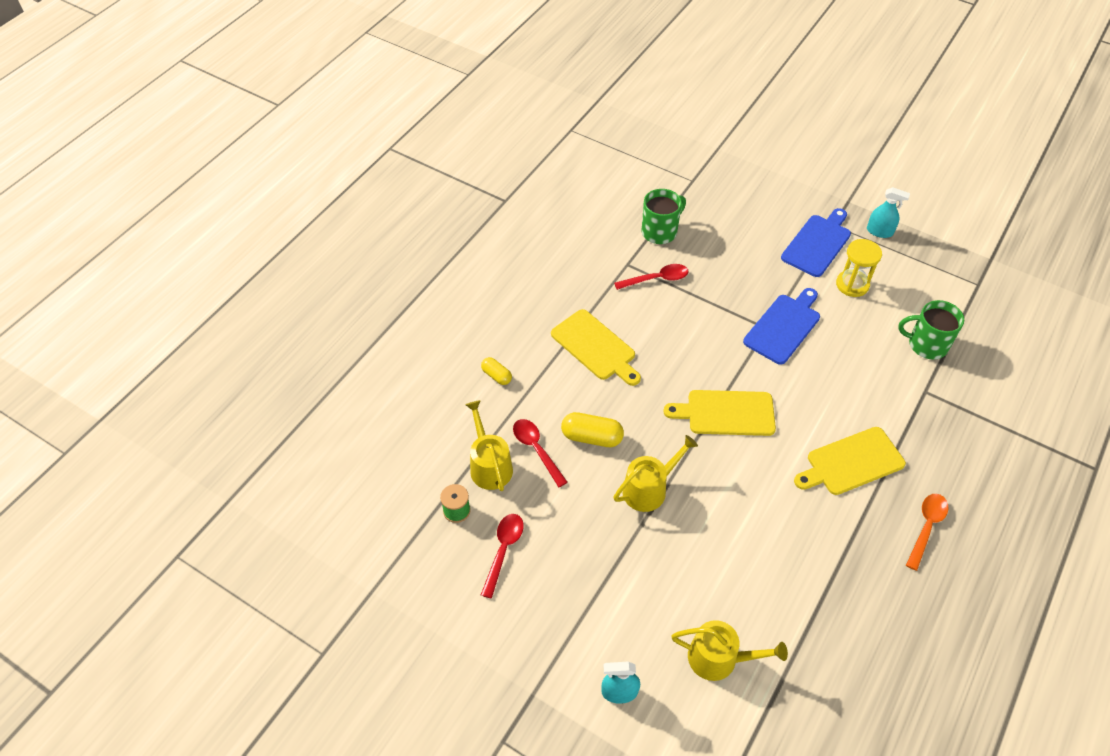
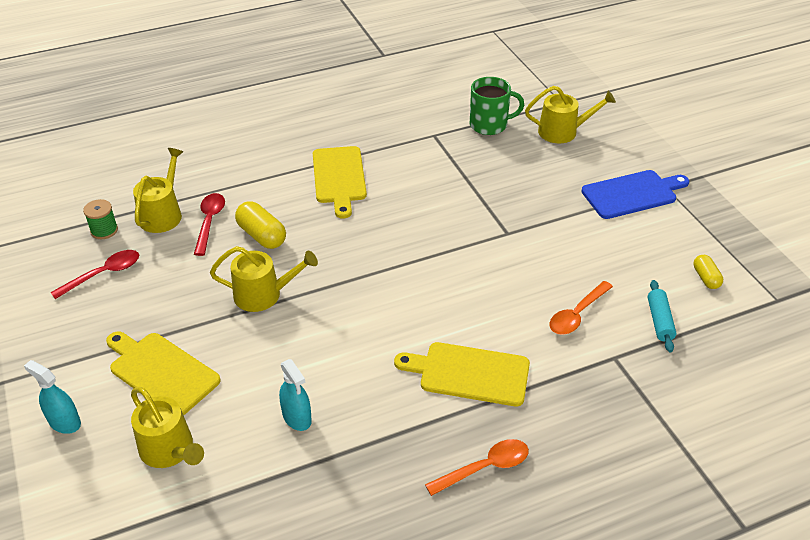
camera: 35 degrees right, 10 degrees down
(496, 375) = (240, 160): yellow capsule -> yellow capsule (706, 278)
(656, 279) = (447, 155): red spoon -> none
(719, 210) = (562, 132): none -> yellow watering can
(726, 413) = (395, 276): yellow cutting board -> yellow cutting board (161, 372)
(784, 327) = (525, 239): blue cutting board -> none
(852, 284) = (632, 239): yellow hourglass -> none
(873, 371) = (577, 314): none -> orange spoon
(879, 231) = (710, 212): turquoise spray bottle -> turquoise spray bottle (297, 417)
(926, 344) = (659, 321): green mug -> turquoise rolling pin

